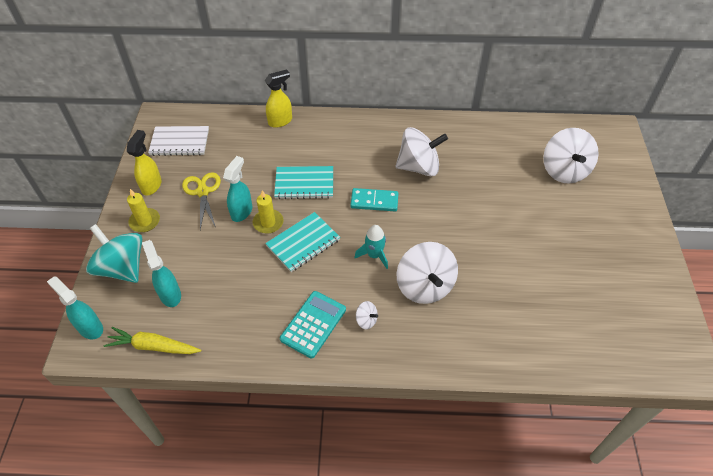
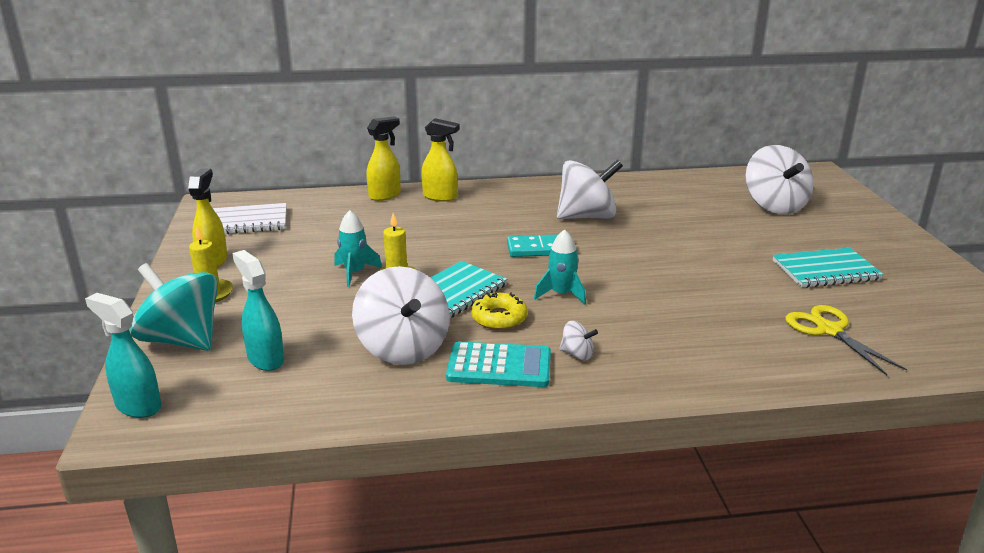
camera: 10 degrees left, 25 degrees down
(154, 346) = (251, 415): yellow carrot -> none
(202, 192) = (291, 260): yellow scissors -> yellow scissors (829, 330)
(242, 211) = (355, 273): turquoise spray bottle -> turquoise rocket
(304, 184) = (437, 242): turquoise notebook -> turquoise notebook (825, 270)
(313, 324) = (499, 366): turquoise calculator -> turquoise calculator turned 75 degrees clockwise
(319, 128) = (440, 197): none -> yellow spray bottle
(325, 275) = (499, 318): none -> yellow donut
(424, 286) = (646, 315): white spinning top -> white spinning top (403, 348)

